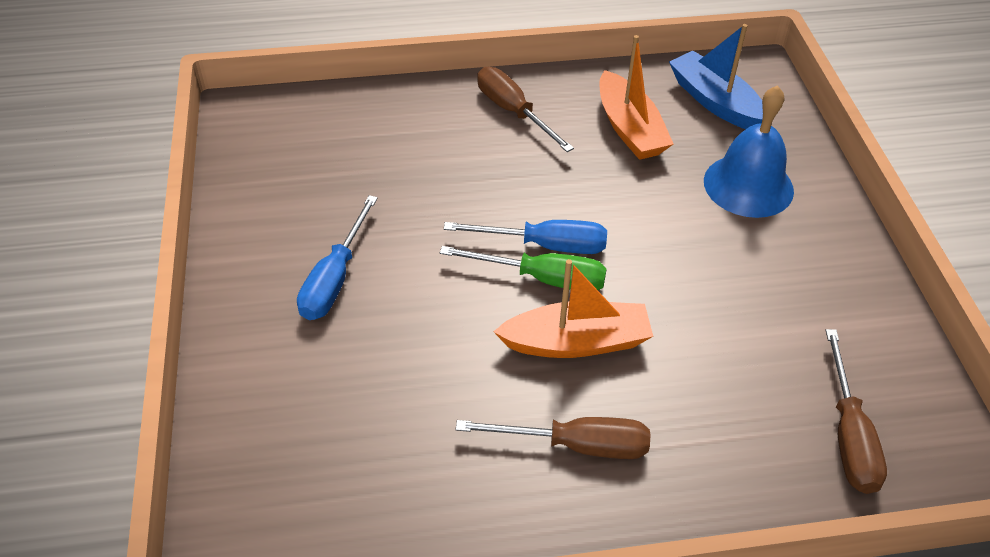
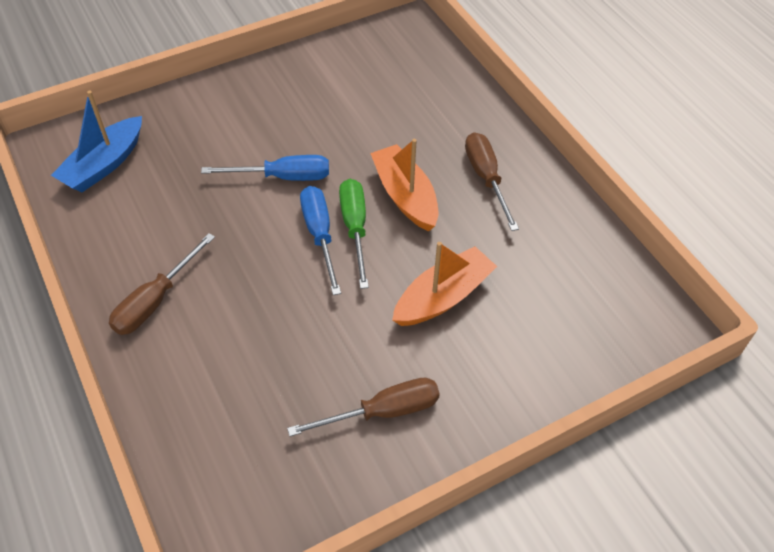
camera: 110 degrees left, 5 degrees up
(335, 279) = (416, 362): blue screwdriver -> blue screwdriver (283, 177)
(629, 129) = (157, 213): orange boat -> orange boat (443, 297)
(748, 185) = (207, 132): blue bell -> none
(848, 435) = (413, 66): brown screwdriver -> brown screwdriver (383, 412)

